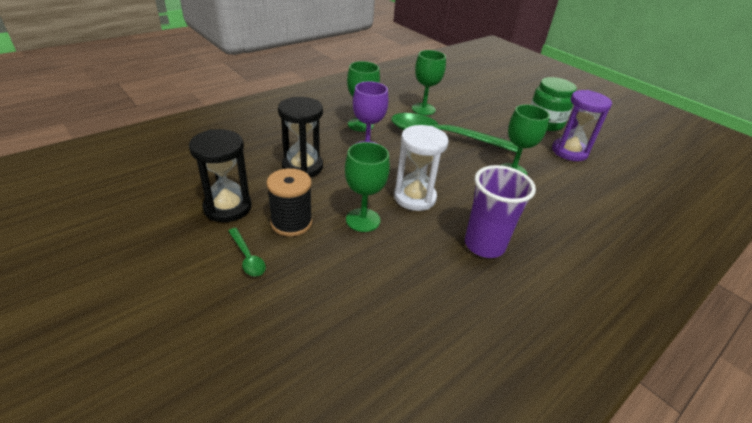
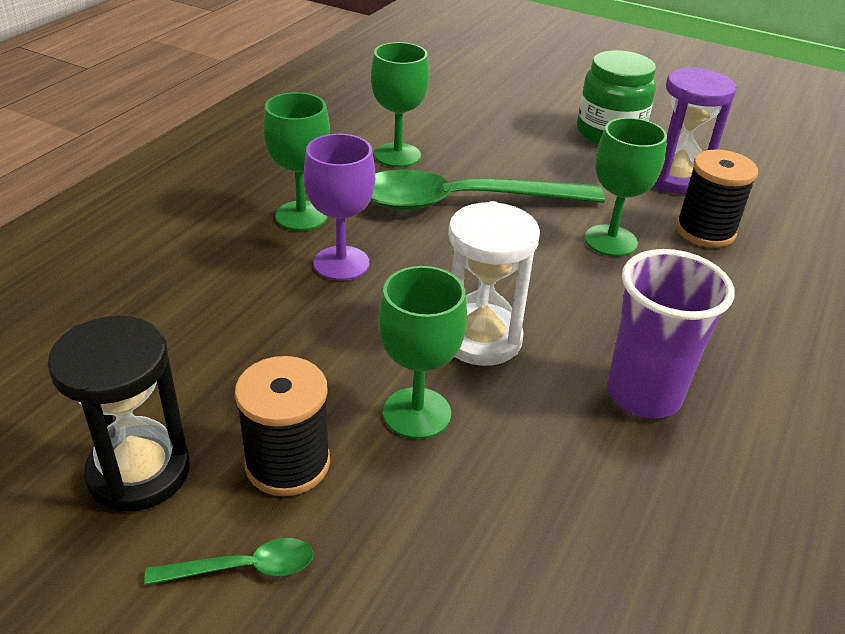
camera: 20 degrees left, 0 degrees up
(247, 257) = (243, 568): green spoon -> green spoon turned 45 degrees counterclockwise
(302, 167) = (241, 337): black hourglass -> none
(570, 180) = (705, 231): none -> black spool

